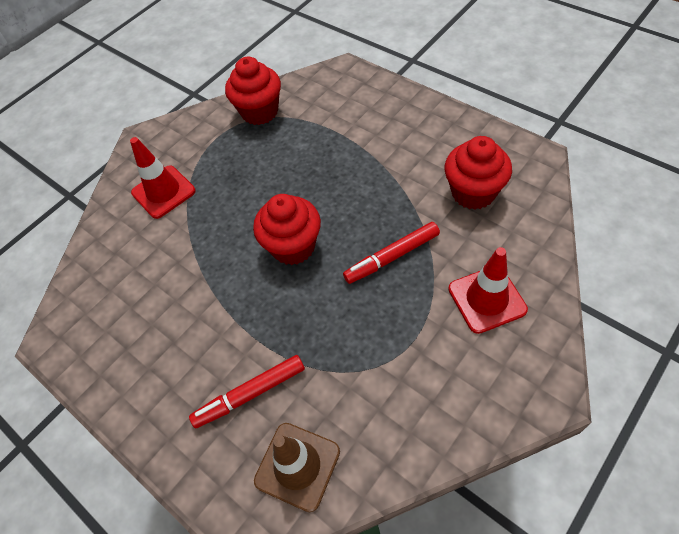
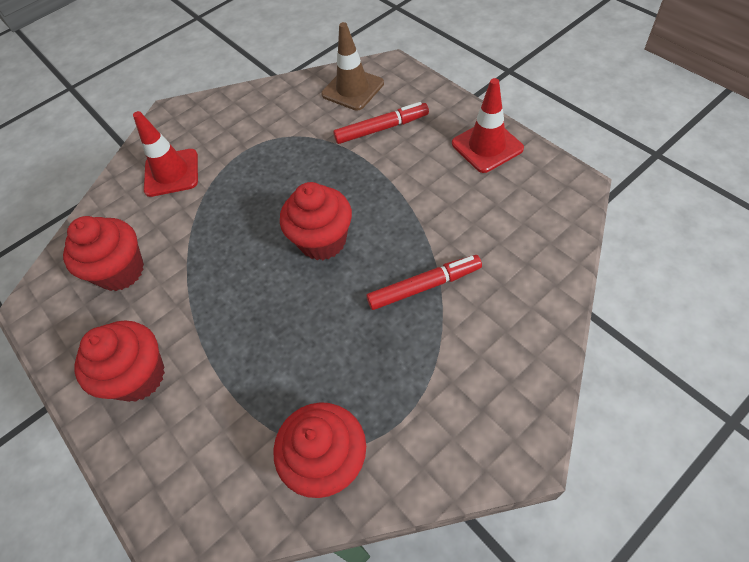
camera: 170 degrees left, 0 degrees up
(163, 192) = (475, 337): red traffic cone -> red traffic cone (487, 146)
(392, 257) = (231, 217): red marker -> red marker (424, 286)
(408, 128) = (139, 376): none -> red cupcake

